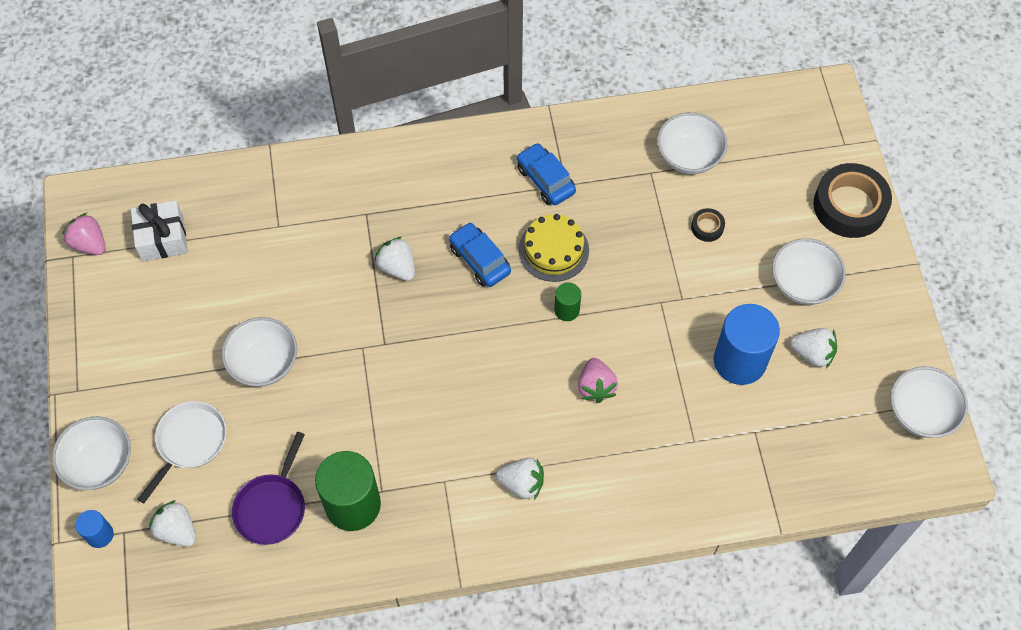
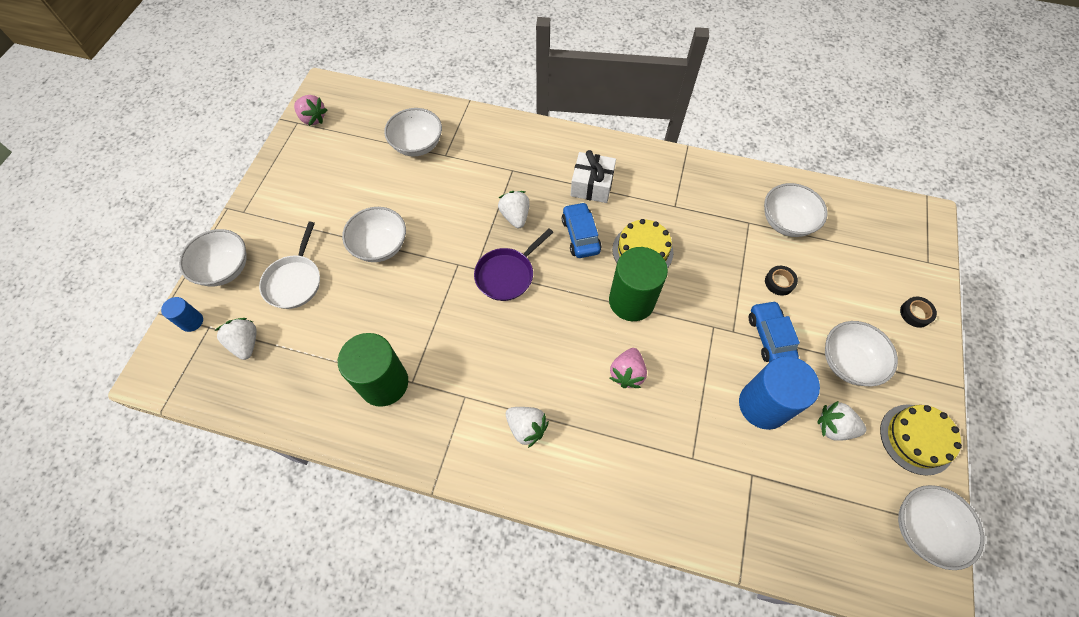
camera: 25 degrees right, 0 degrees up
(89, 244) = (313, 119): pink strawberry -> pink strawberry turned 150 degrees clockwise
(162, 238) = (362, 133): white gift -> white gift (592, 185)
(189, 442) = (294, 281): white pan -> white pan turned 135 degrees clockwise
(238, 227) = (417, 145): none -> white bowl
(272, 507) = (323, 357): purple pan -> purple pan (507, 274)
(545, 180) = (660, 197): blue car -> blue car (769, 337)
(567, 310) = (631, 301): green cylinder -> green cylinder, size x2.06
(812, 353) = (834, 427): white strawberry -> white strawberry turned 150 degrees clockwise
(849, 206) = (915, 313): black tape -> black tape, size x0.44
(890, 332) = (916, 439): none -> yellow cake

